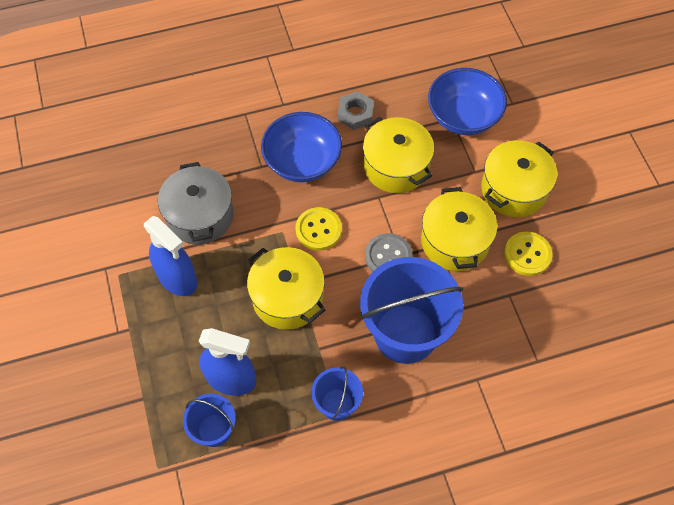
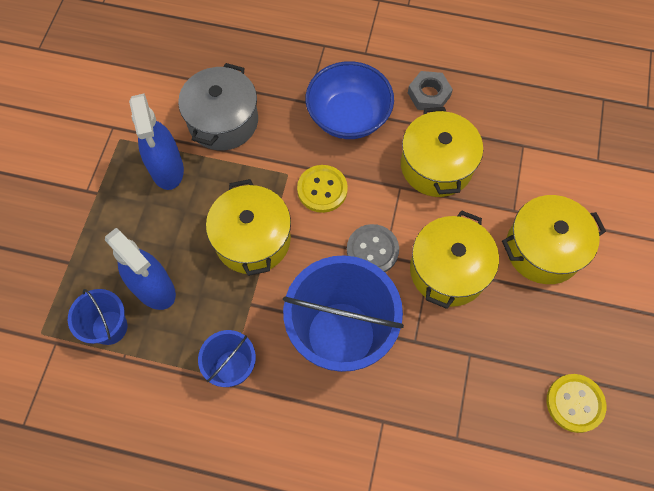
camera: 30 degrees right, 5 degrees up
(463, 116) = (536, 149): blue bowl -> none
(527, 254) = (515, 323): yellow button -> yellow button (575, 403)

